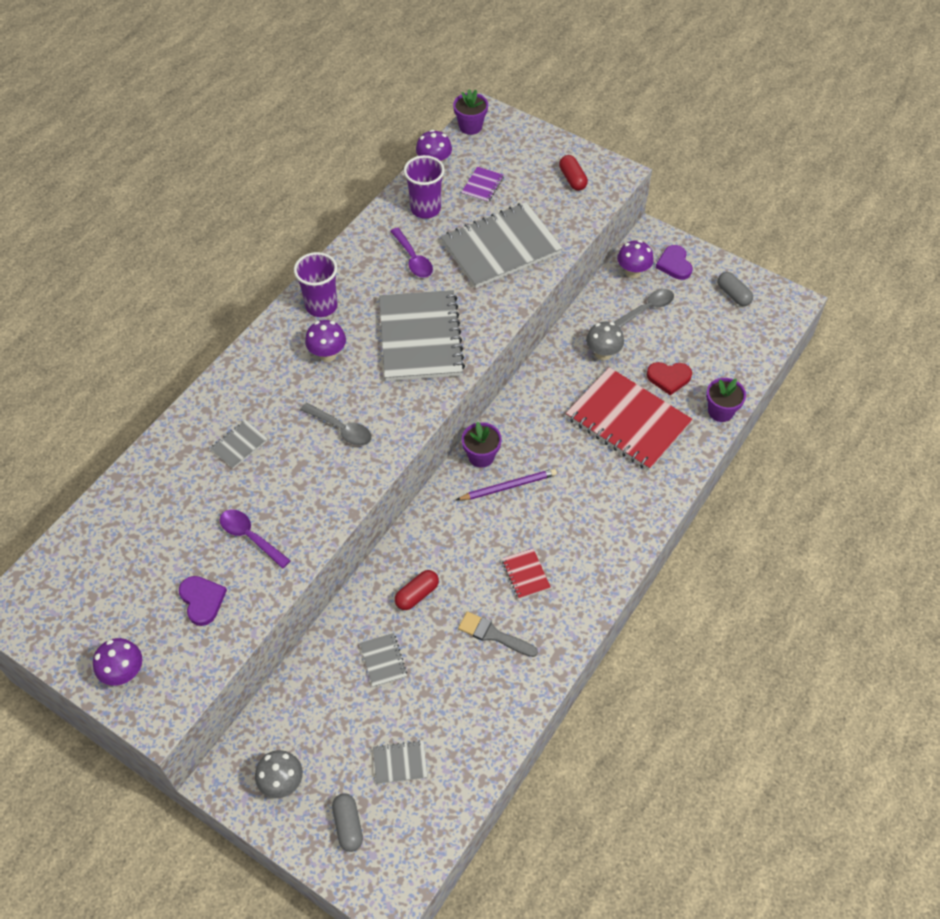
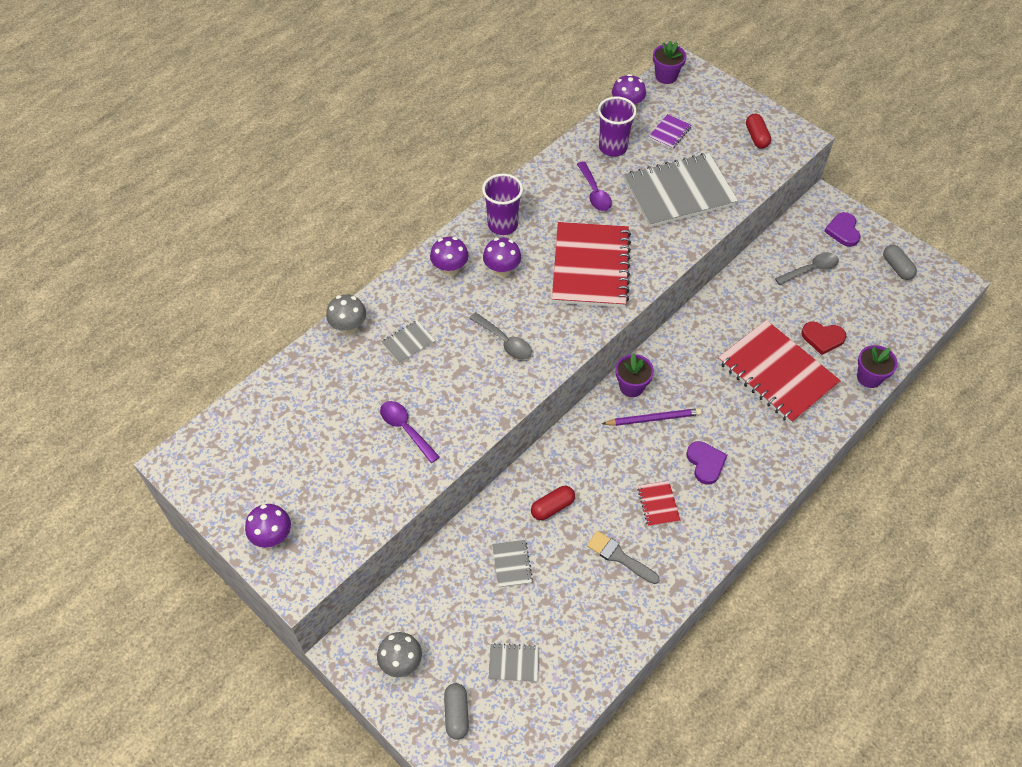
camera: 10 degrees right, 0 degrees up
(202, 600) = (353, 481): purple heart -> purple heart (705, 463)
(420, 338) = (590, 267): grey notebook -> red notebook
(603, 354) = (761, 306): grey mushroom -> grey mushroom (349, 327)
(633, 272) = (801, 233): purple mushroom -> purple mushroom (450, 269)

